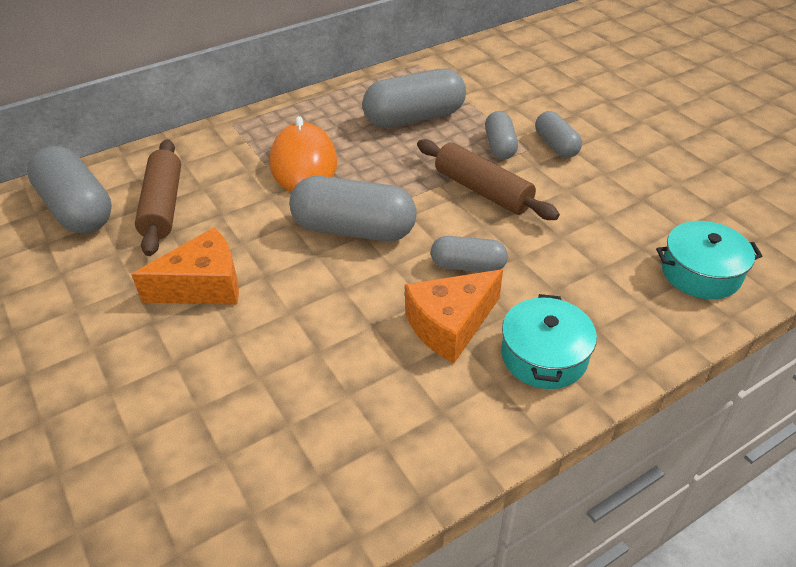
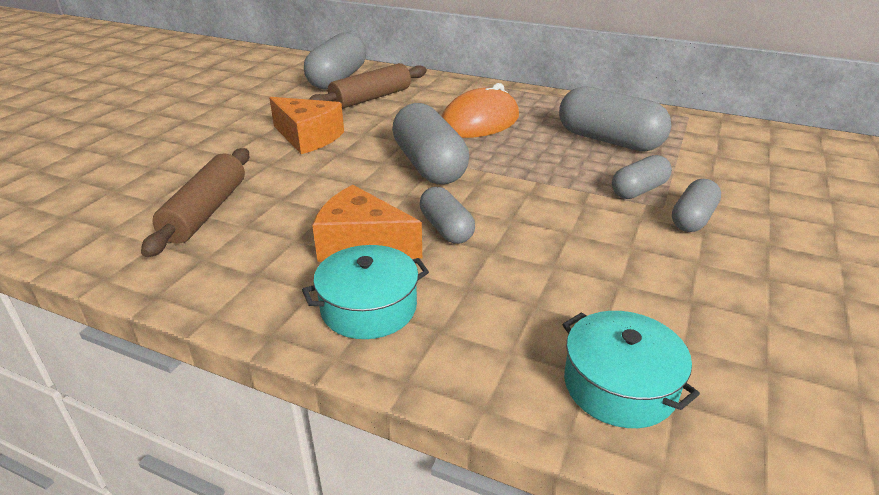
camera: 55 degrees right, 10 degrees down
(482, 191) = (559, 203): brown rolling pin -> brown rolling pin (206, 212)

